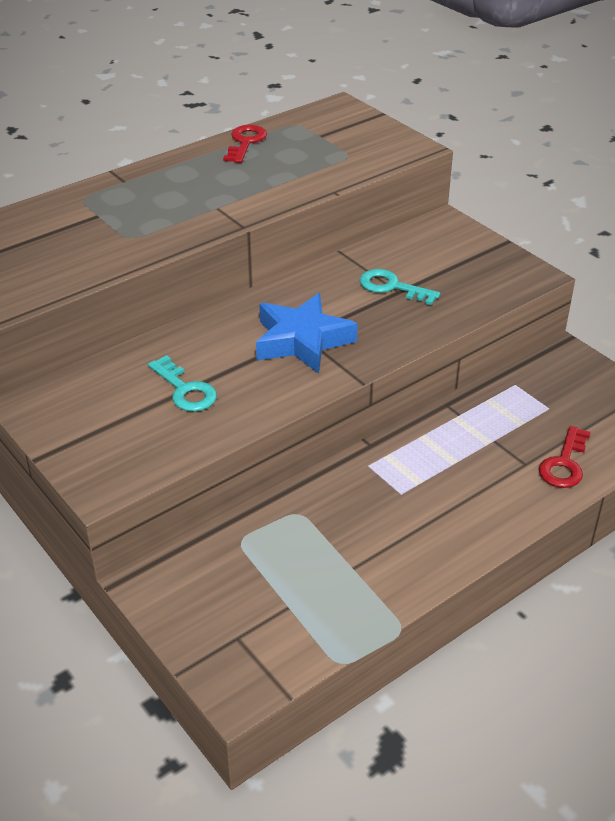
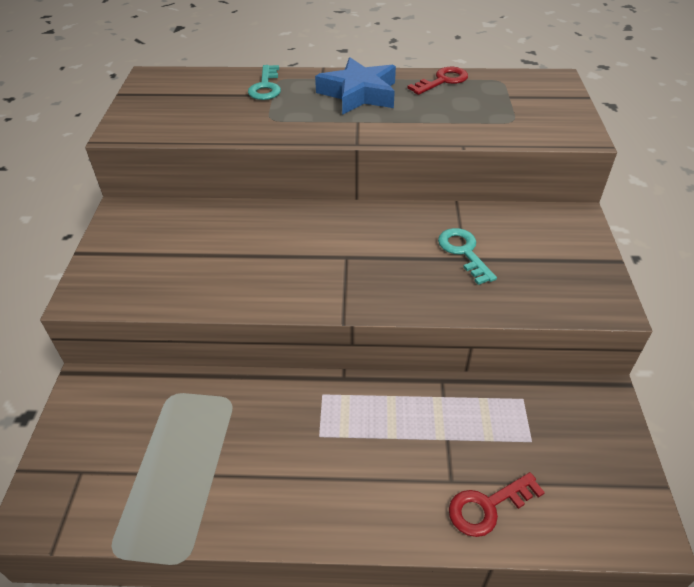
camera: 40 degrees right, 5 degrees up
(185, 390) = (217, 255): turquoise key -> turquoise key (266, 87)
(302, 341) = (340, 261): blue star -> blue star (359, 94)

